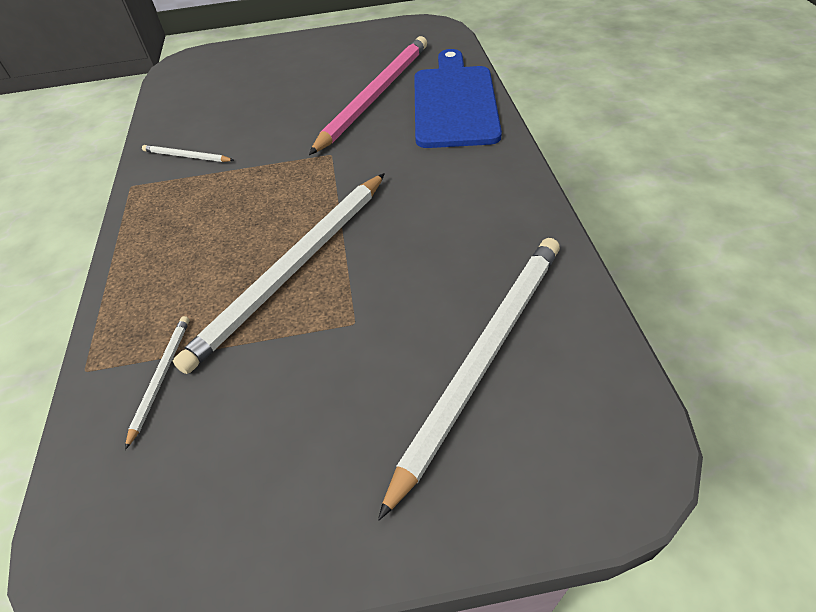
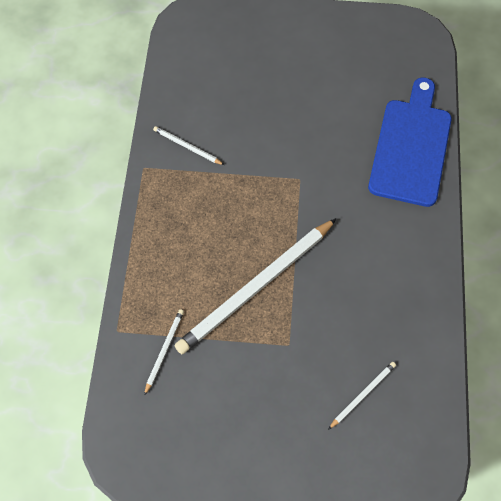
camera: 10 degrees right, 15 degrees up
(375, 95) = (348, 117): pink pencil -> none
(483, 357) = (363, 394): white pencil -> white pencil, size x0.43

